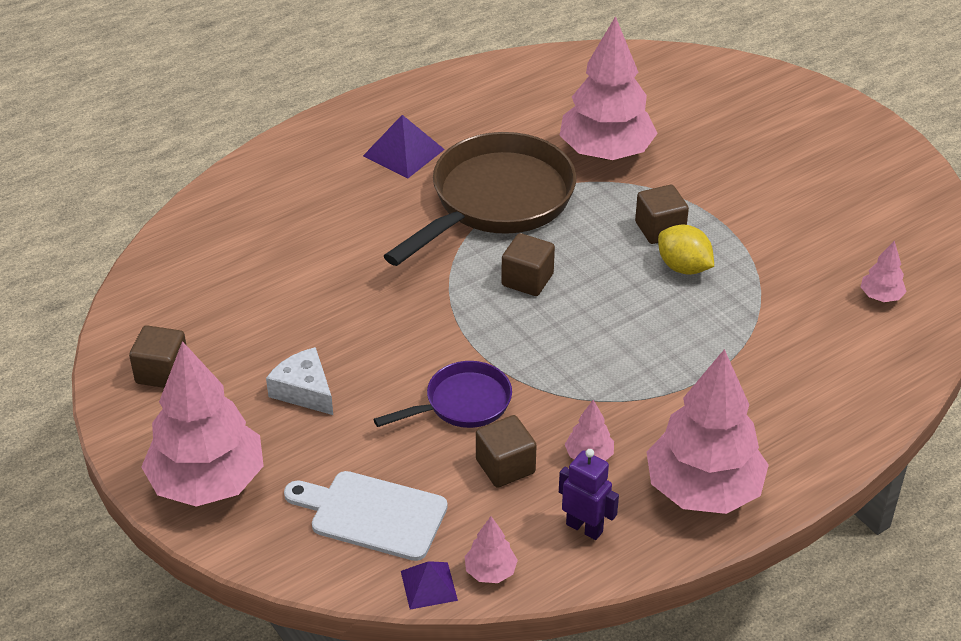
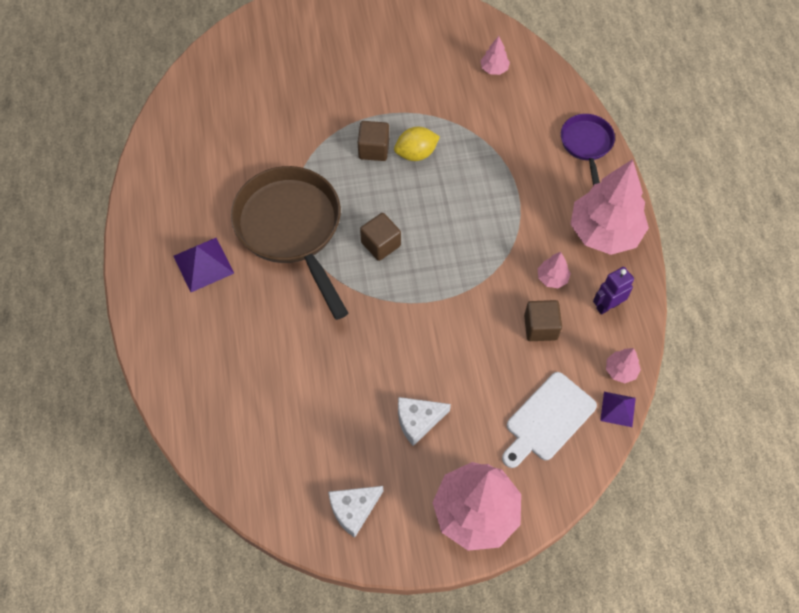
camera: 65 degrees left, 20 degrees up
(162, 372) = (353, 509): brown cube -> white cheese
(462, 403) = (475, 329): purple pan -> purple pan (586, 145)
(606, 152) = (280, 143): pink tree -> none

